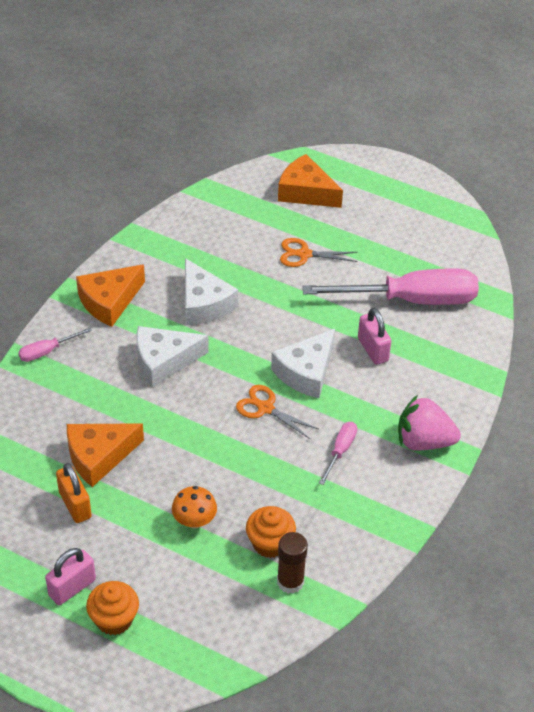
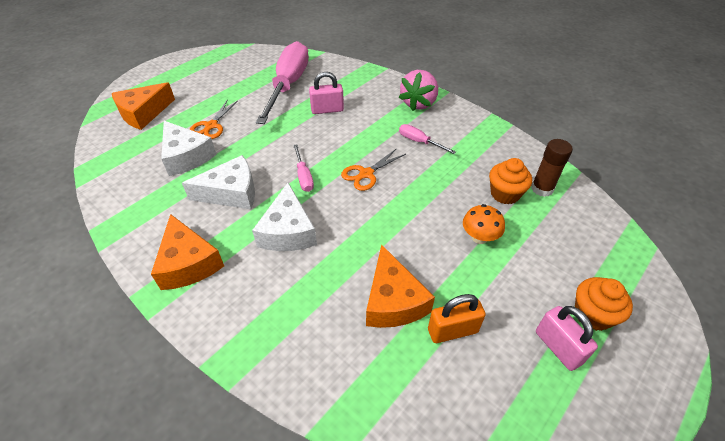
camera: 75 degrees left, 0 degrees up
(47, 351) = (231, 331): pink screwdriver -> pink screwdriver (304, 176)
(306, 372) = (336, 145): white cheese -> white cheese (186, 156)

